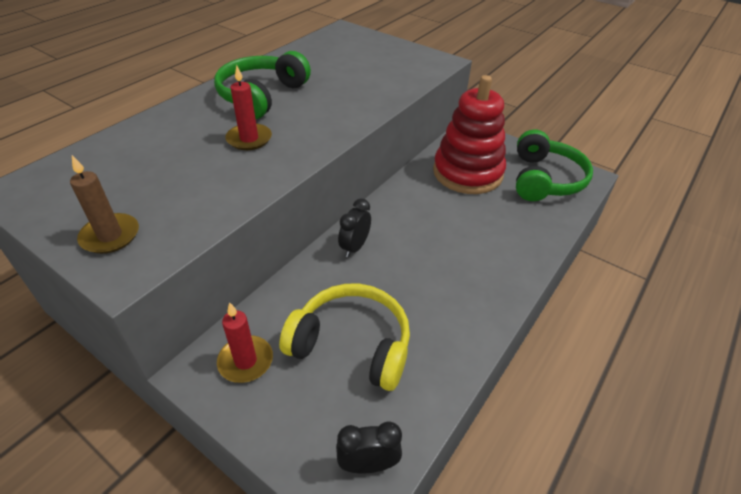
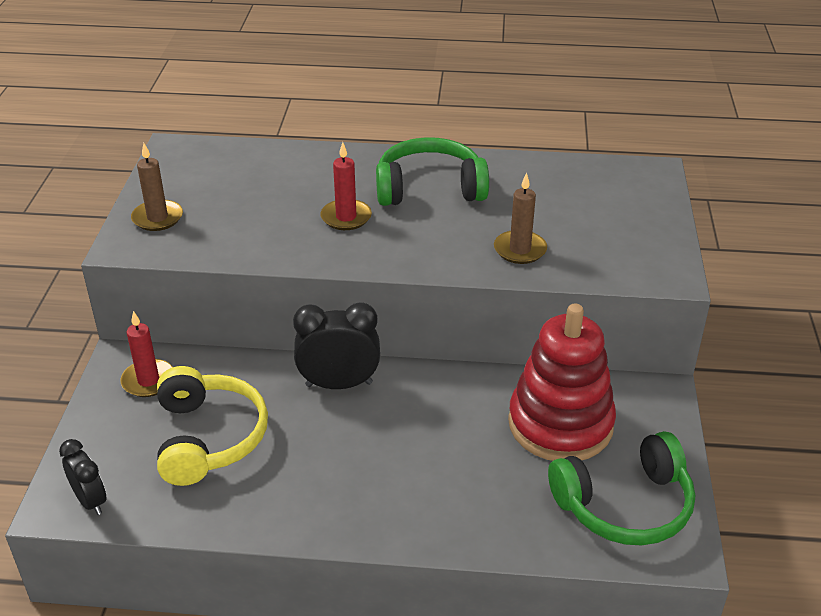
camera: 60 degrees right, 5 degrees down
(354, 247) = (339, 384): black clock -> black clock, size x1.60
(368, 92) = (520, 250): none -> brown candle

